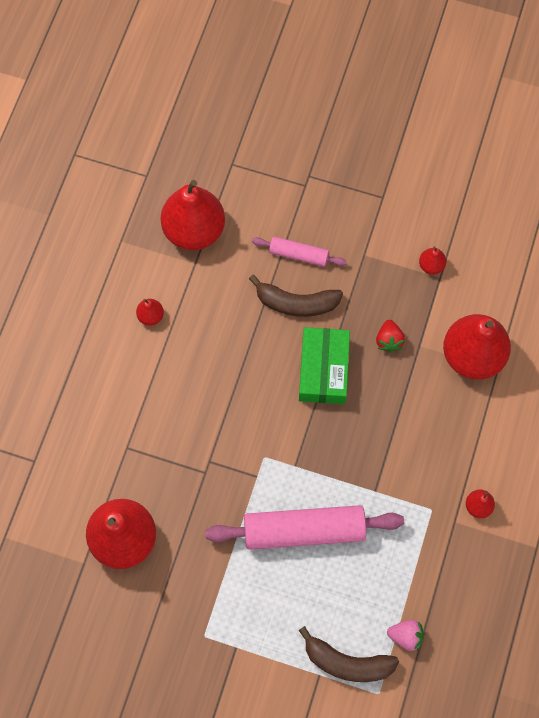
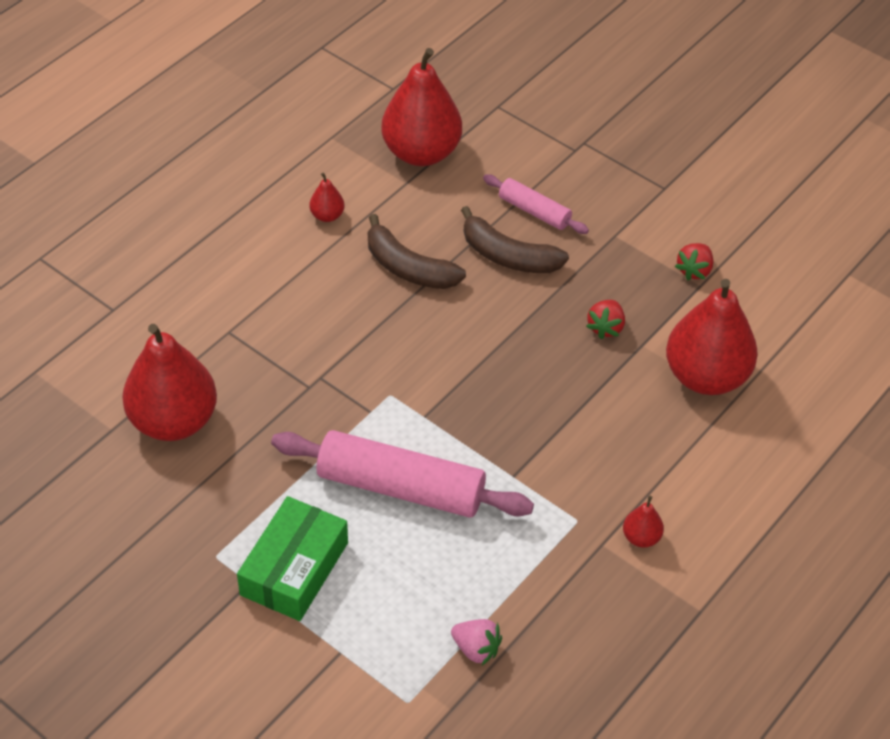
camera: 20 degrees right, 20 degrees down
(323, 370) = (509, 331): green box -> green box (294, 568)
(347, 662) = (383, 651): brown banana -> brown banana (408, 268)
(431, 265) = (694, 270): red pear -> red strawberry

